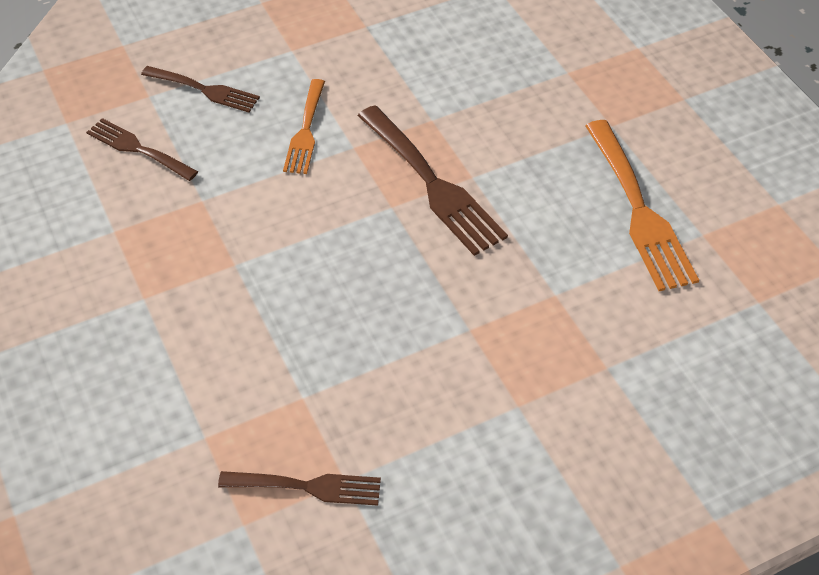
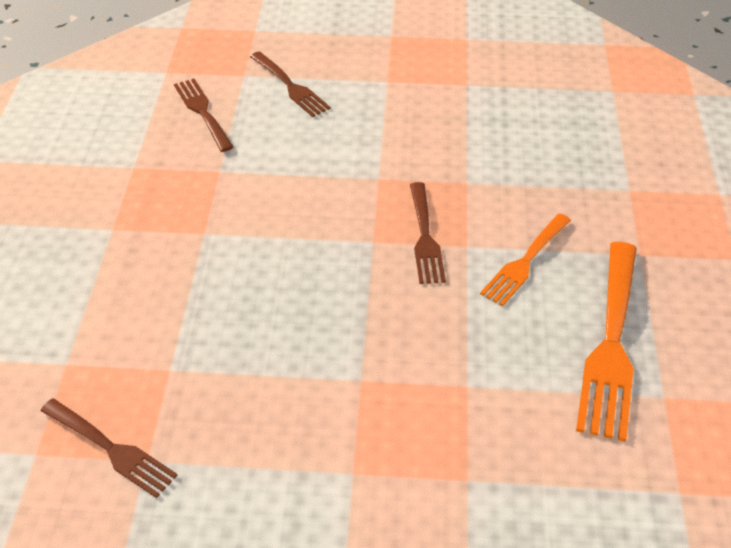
camera: 30 degrees right, 5 degrees down
(305, 131) = (347, 149): orange fork -> orange fork (525, 262)
(433, 184) = (425, 237): brown fork -> brown fork, size x0.61

